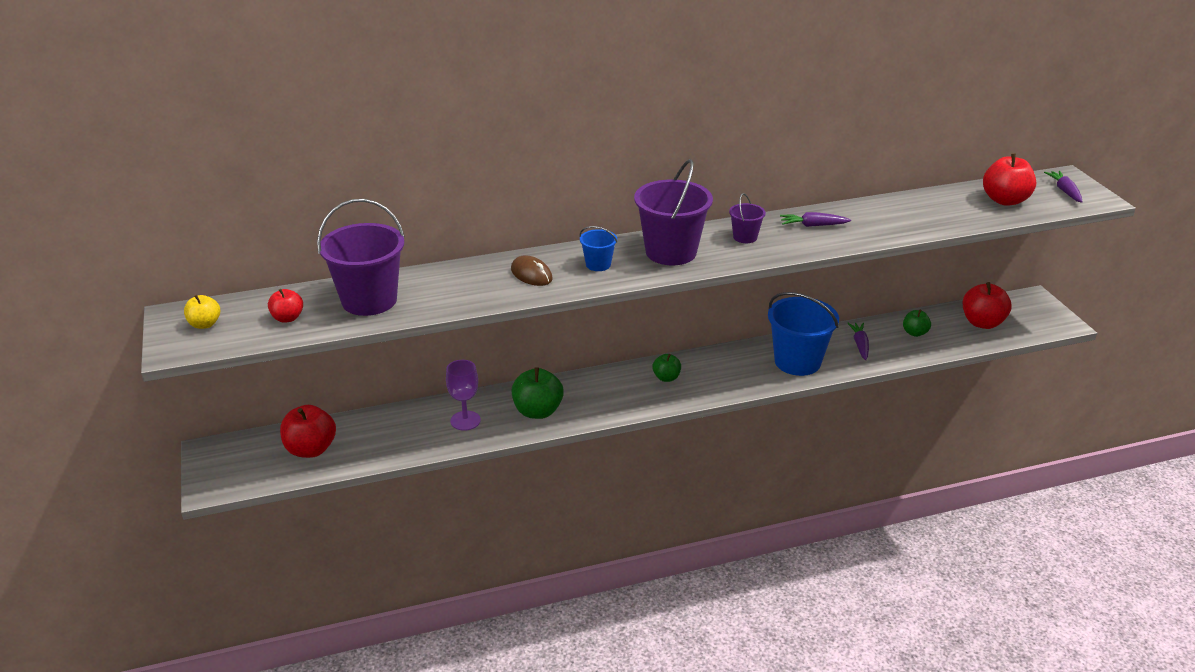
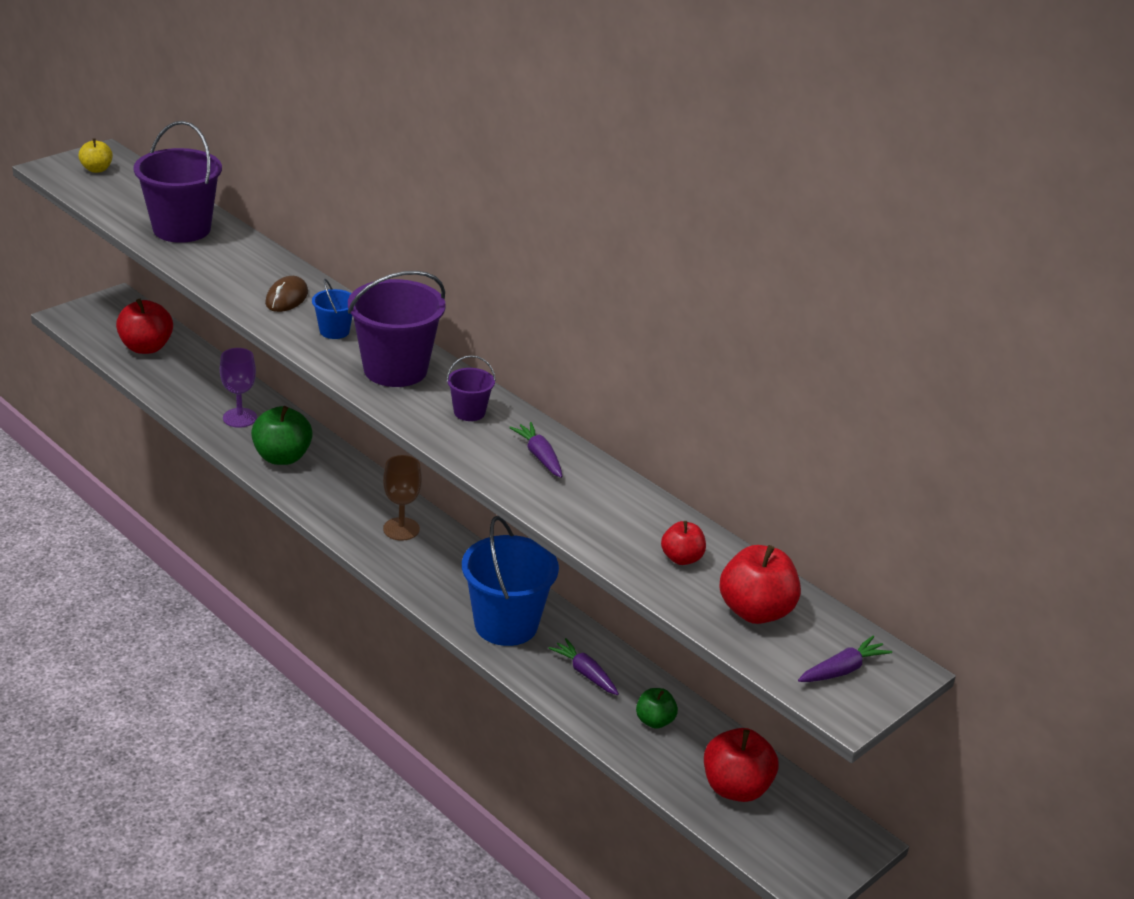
camera: 60 degrees right, 0 degrees up
(287, 318) = (128, 201): red apple -> red apple (681, 558)
(666, 378) = (401, 529): green apple -> brown goblet
(860, 345) = (585, 673): purple carrot -> purple carrot turned 105 degrees counterclockwise

